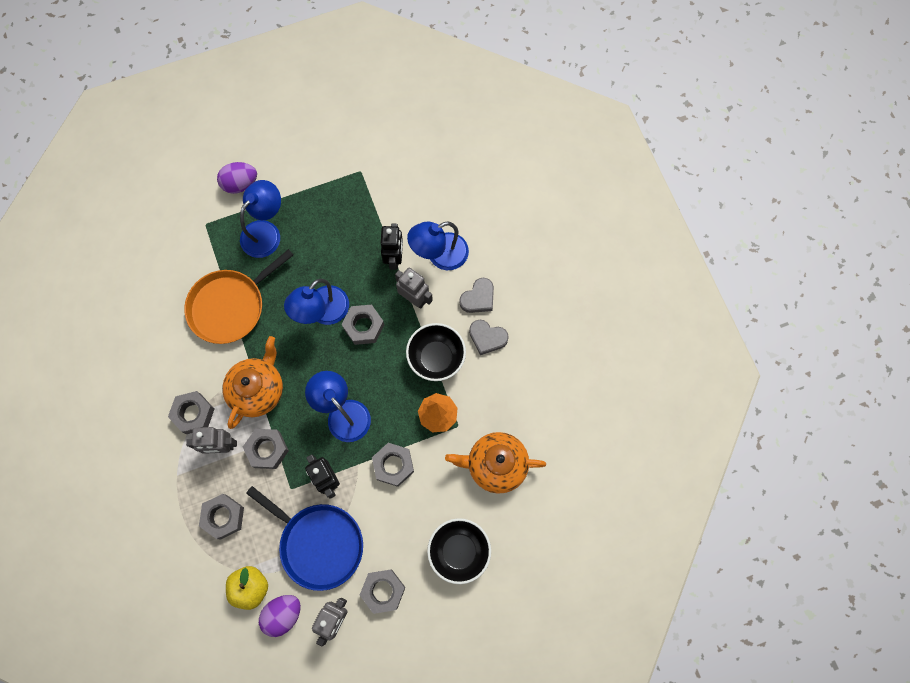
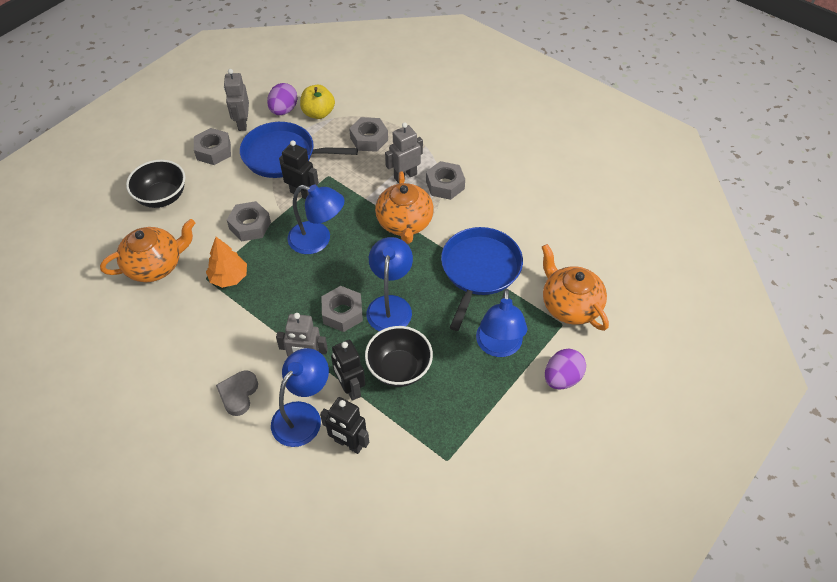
camera: 150 degrees right, 20 degrees down
(187, 236) = (570, 305): none -> orange teapot
(230, 306) = (479, 270): orange pan -> blue pan
(267, 449) = (366, 190): grey nut -> none
(419, 217) = (348, 444): none -> black robot
(436, 358) = (255, 320): black bowl -> black bowl (399, 369)
(487, 338) = (211, 362): grey heart -> none

